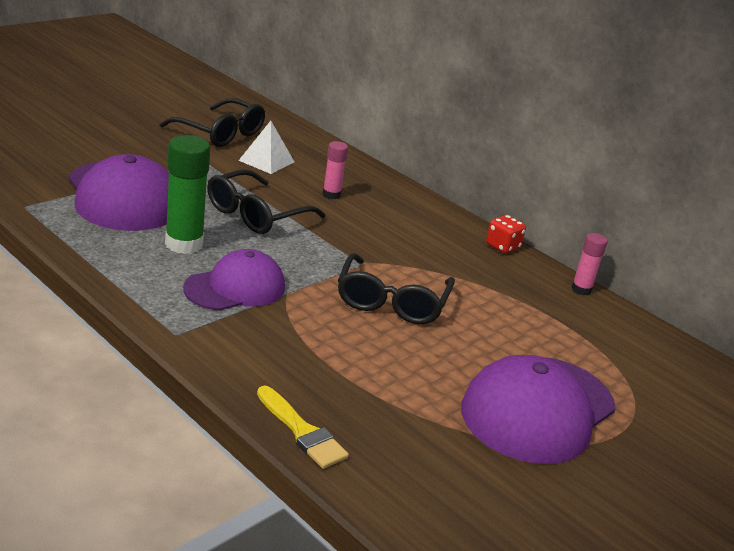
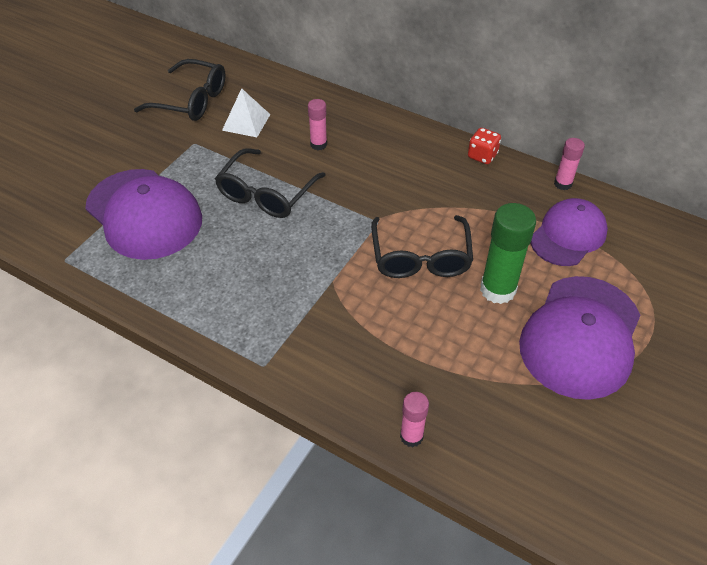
camera: 10 degrees left, 20 degrees up
(184, 244) = (222, 254): green glue stick -> green glue stick (498, 289)
(235, 288) = (288, 291): purple cap -> purple cap (568, 235)
(302, 431) = (411, 436): yellow brush -> pink glue stick

